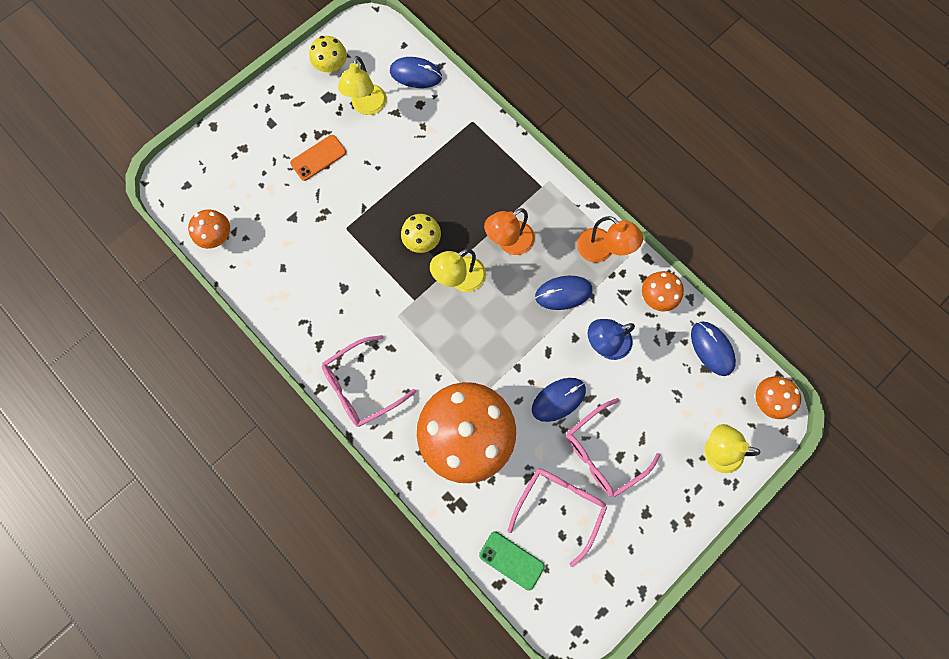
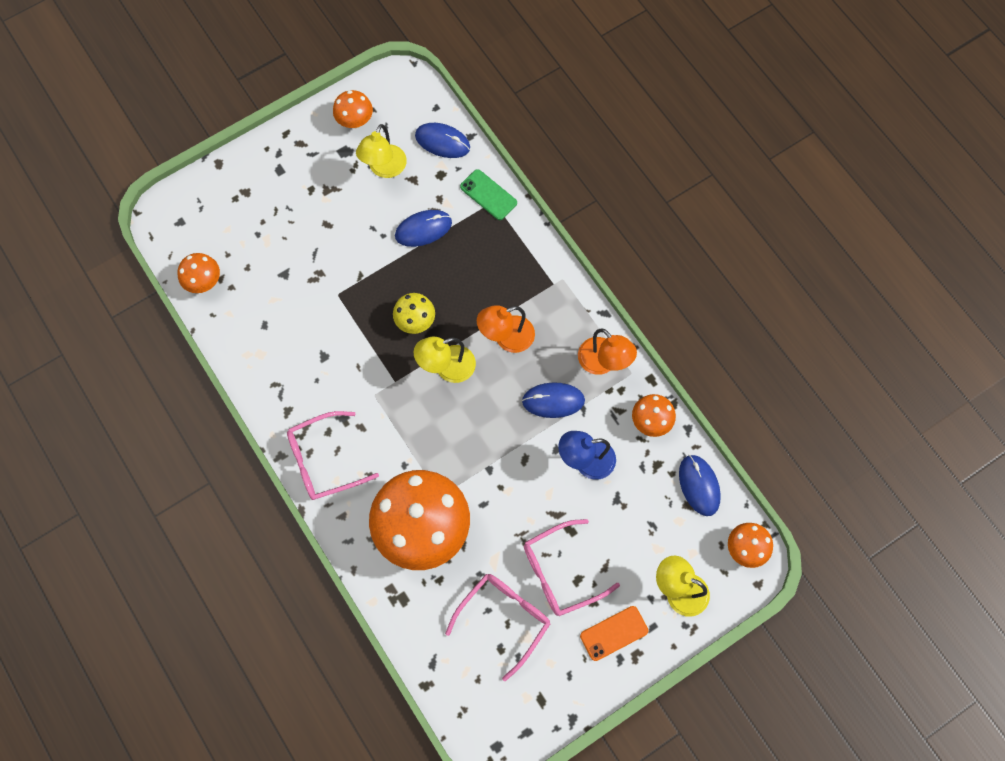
camera: 10 degrees right, 5 degrees down
(318, 158) = (322, 215): orange phone -> orange phone (614, 633)
(332, 68) = (355, 121): yellow mushroom -> orange mushroom
(511, 560) = (443, 664): green phone -> green phone (488, 195)
(558, 399) = (525, 510): blue mouse -> blue mouse (423, 229)

